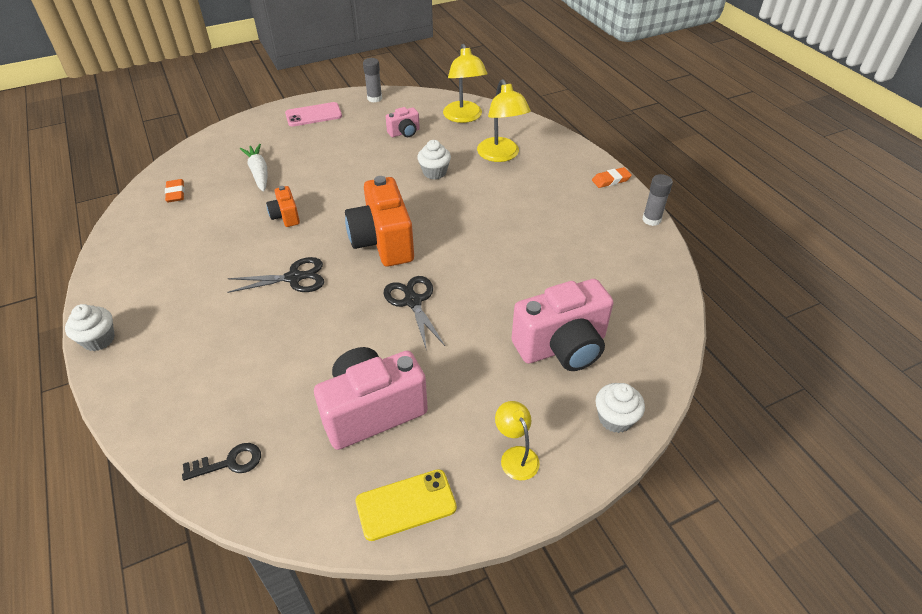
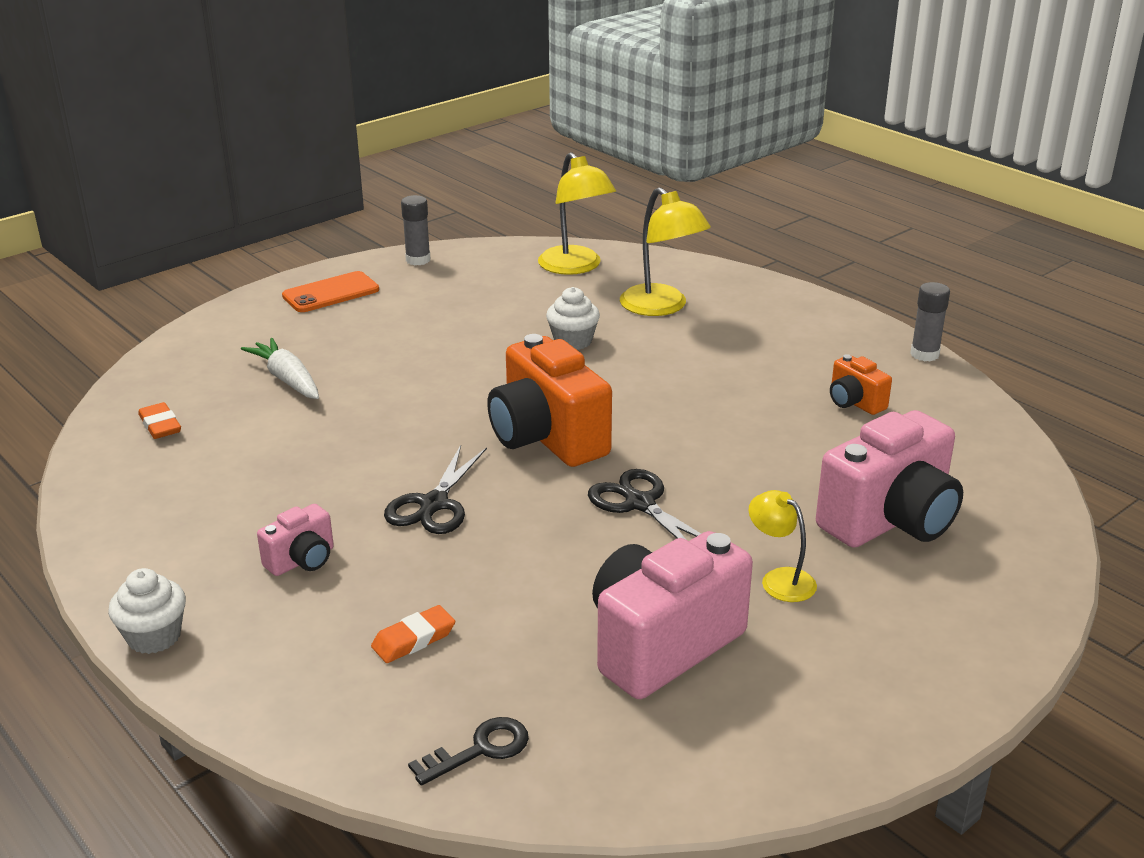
camera: 15 degrees left, 15 degrees down
(285, 216) = (369, 429): orange camera -> orange camera (854, 403)
(294, 278) = (434, 504): black scissors -> black scissors turned 135 degrees clockwise
(313, 115) = (331, 293): pink phone -> orange phone
(404, 133) = (494, 298): pink camera -> pink camera (302, 560)
(406, 505) = (782, 745): yellow phone -> none
(516, 456) = (903, 657): yellow lamp -> yellow lamp (780, 579)
(611, 180) = (840, 316): orange eraser -> orange eraser (414, 639)
(615, 419) = (1012, 589): white cupcake -> none

